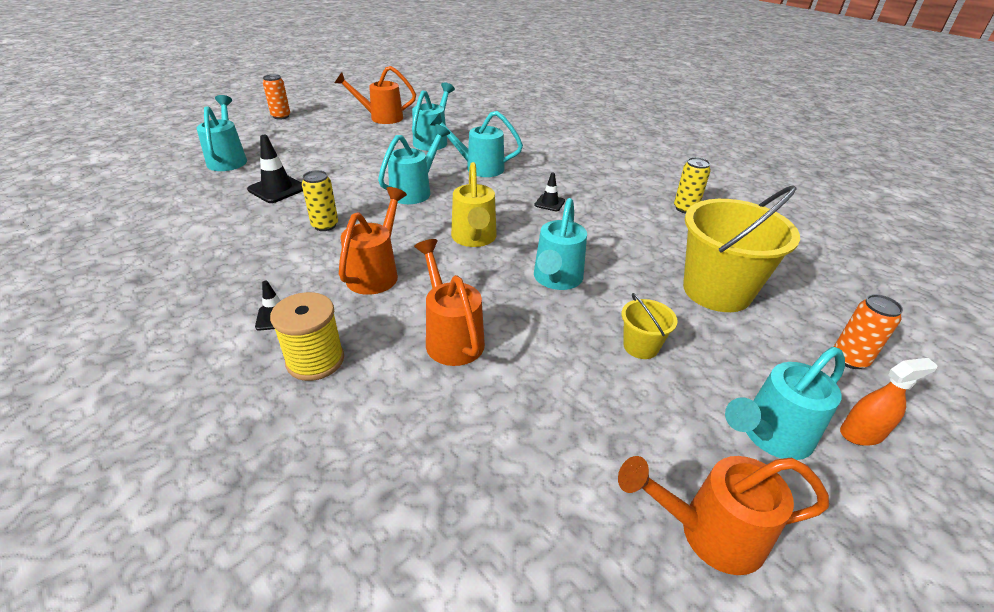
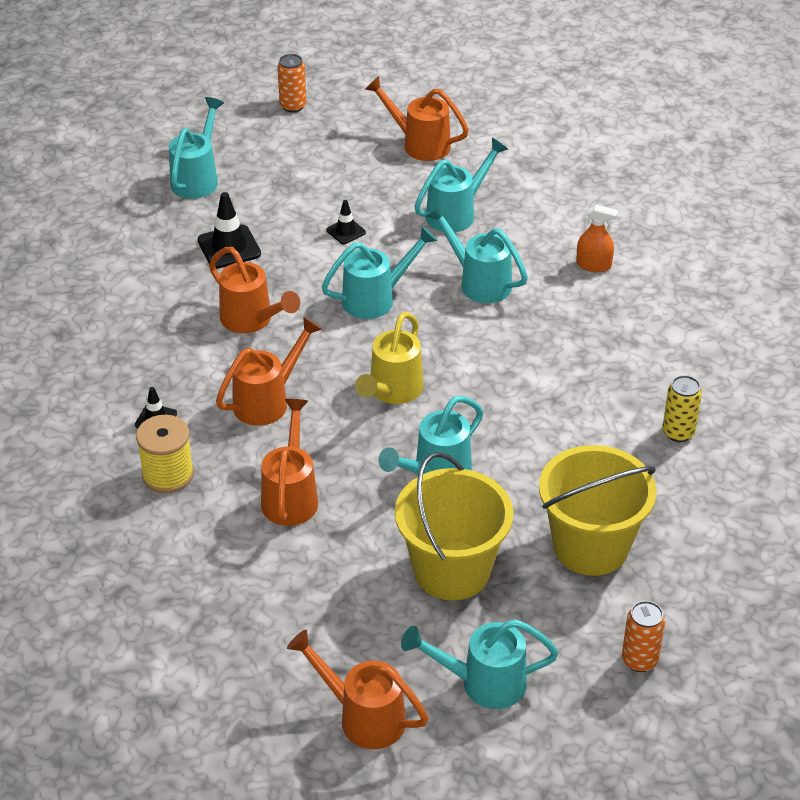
camera: 30 degrees right, 5 degrees up
(325, 225) = (251, 320): yellow can -> orange watering can
(549, 203) = (518, 368): black traffic cone -> black traffic cone (346, 231)
(640, 346) = (452, 570): yellow bucket -> yellow bucket, size x2.16
(861, 433) = (564, 714): orange spray bottle -> orange spray bottle (593, 265)

